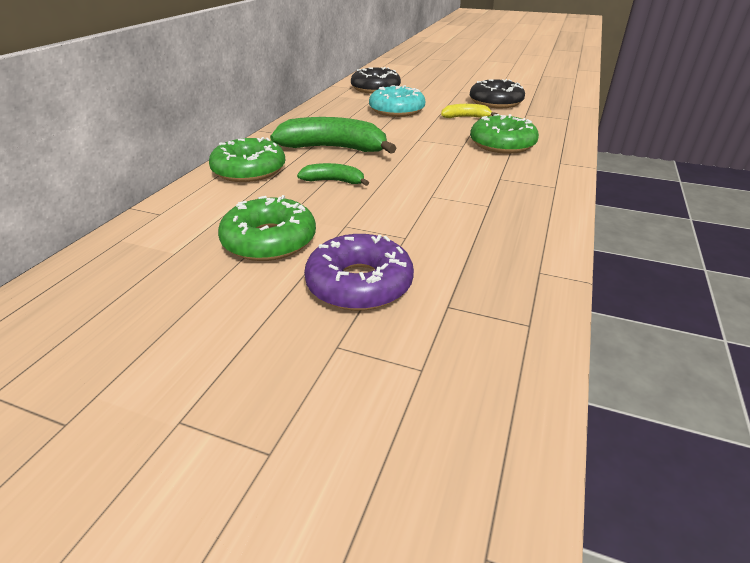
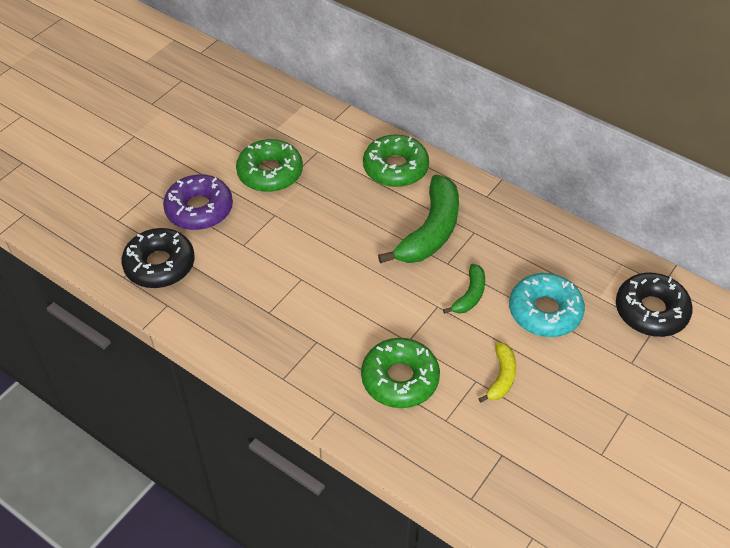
camera: 105 degrees right, 15 degrees up
(334, 181) = (353, 219): green banana -> green banana (469, 295)
(495, 102) = (560, 438): black donut -> black donut (160, 265)

